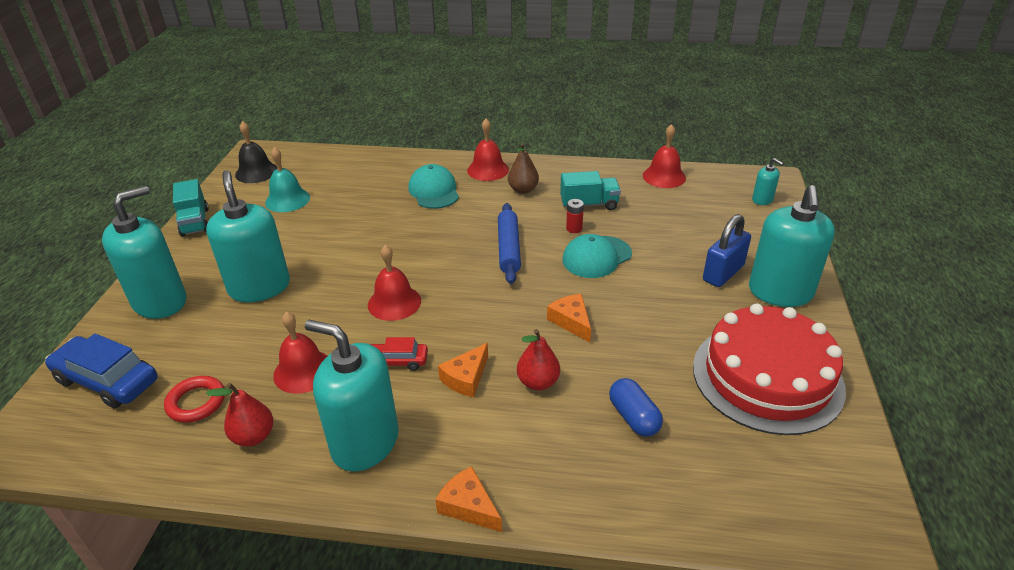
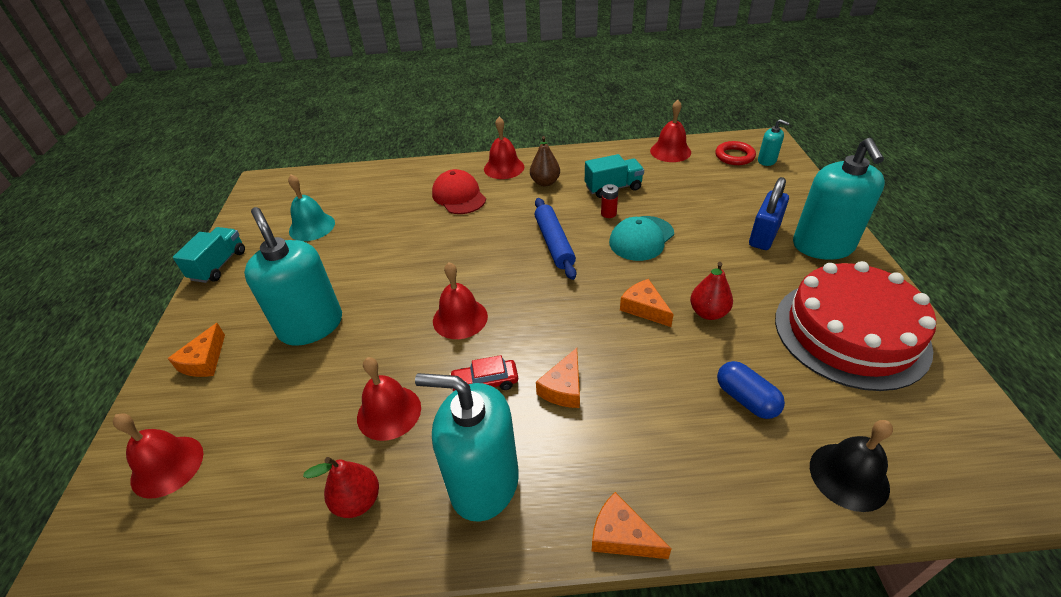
camera: 10 degrees left, 5 degrees up
(107, 380) = (167, 466): blue car -> red bell
(160, 302) = (204, 361): turquoise soap dispenser -> orange cheese
(195, 222) = (219, 265): turquoise truck -> turquoise truck turned 135 degrees counterclockwise
(196, 402) = (279, 472): red ring -> red ring (734, 156)
(256, 172) = (270, 203): black bell -> black bell (849, 476)
(434, 191) = (459, 196): turquoise cap -> red cap
(538, 382) = (637, 379): red pear -> red pear (708, 313)

